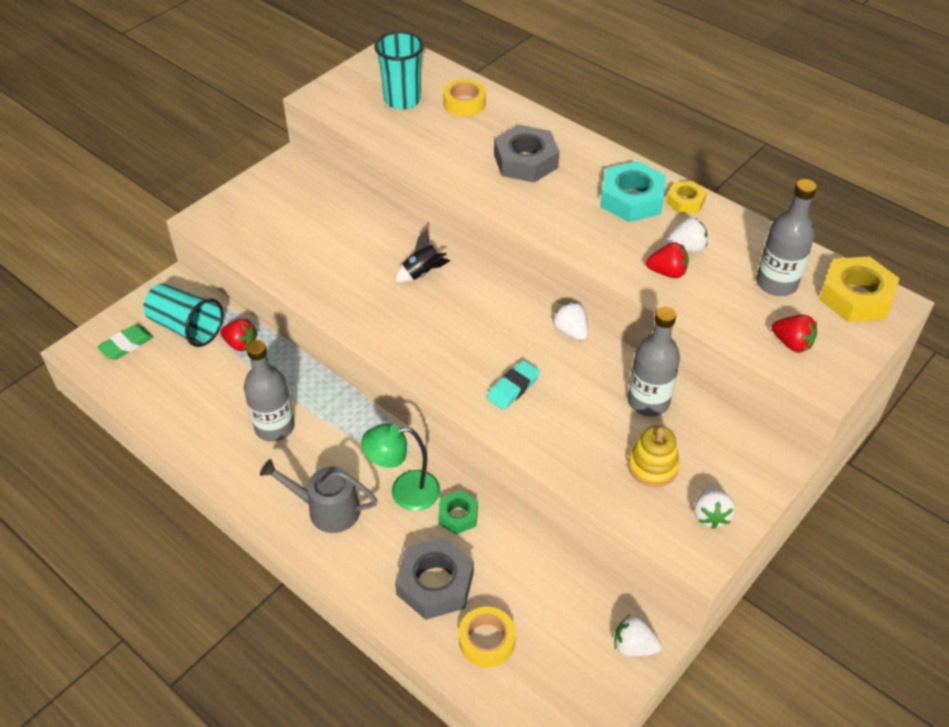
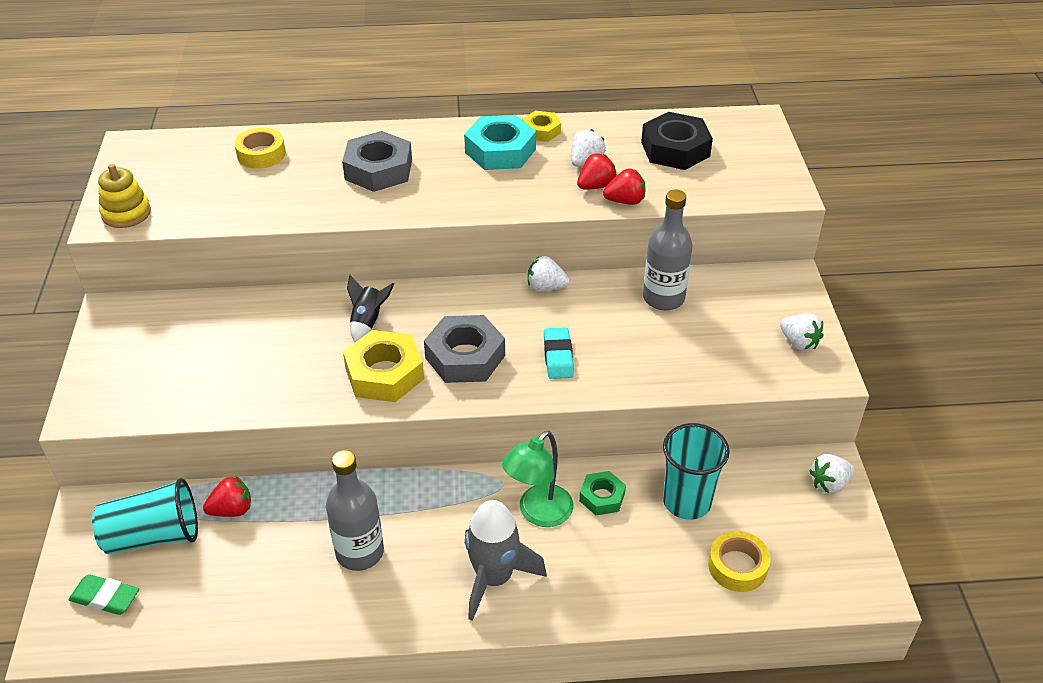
camera: 45 degrees left, 5 degrees down
(126, 345) = (105, 598): green eraser -> green eraser turned 75 degrees counterclockwise
(327, 509) = (494, 578): grey watering can -> grey rocket
(402, 100) = (197, 181): turquoise cup -> turquoise cup (687, 501)
(435, 583) = (650, 559): grey nut -> grey nut (465, 357)
(652, 466) = (723, 339): yellow stacking toy -> yellow stacking toy (126, 213)
(776, 283) = (675, 149): grey bottle -> black nut
(792, 343) = (737, 181): red strawberry -> red strawberry (625, 201)
(855, 297) = (732, 128): yellow nut -> yellow nut (384, 374)

